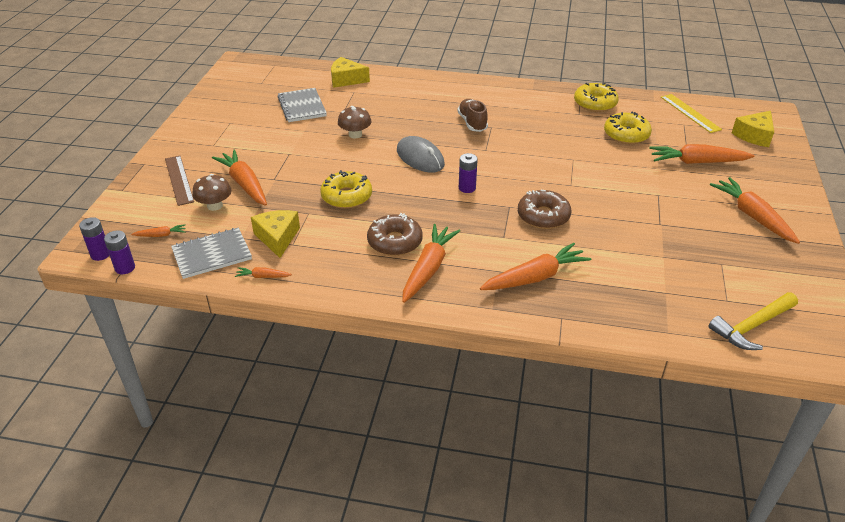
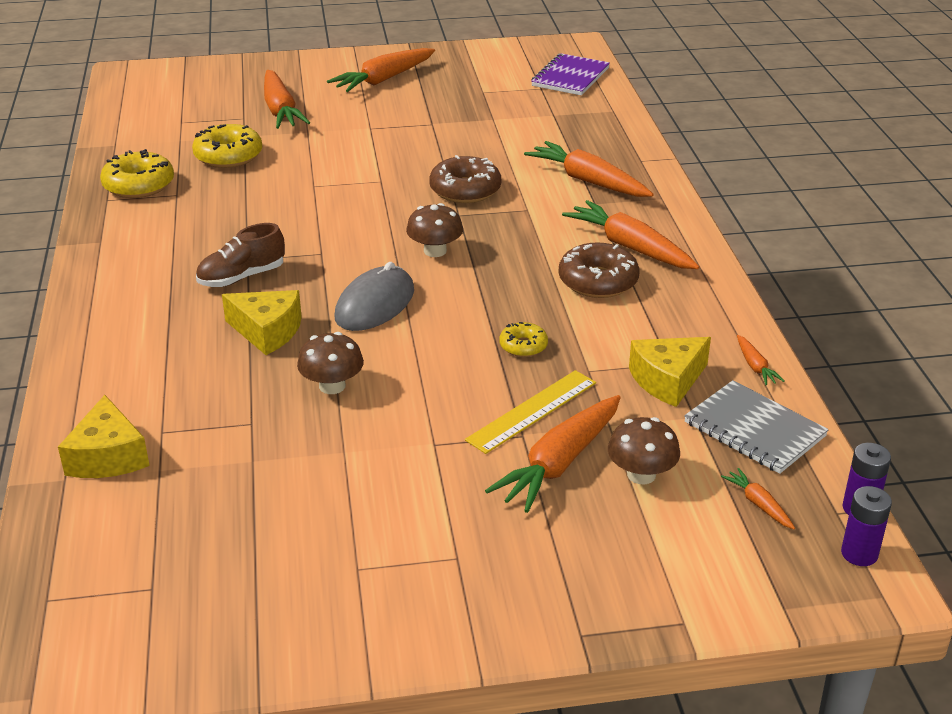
camera: 110 degrees left, 5 degrees down
(179, 180) = (600, 554): brown ruler -> none
(302, 107) = (249, 483): grey notebook -> none
(346, 196) = (523, 346): yellow donut -> yellow donut, size x0.56
(428, 269) = (630, 247): orange carrot -> orange carrot turned 45 degrees clockwise
(467, 188) = (435, 251): purple battery -> brown mushroom
(690, 113) = (147, 119): yellow ruler -> yellow ruler (532, 411)
(752, 326) = (570, 77): yellow hammer -> purple notebook
(754, 136) = (197, 81): yellow cheese -> yellow cheese (267, 331)

